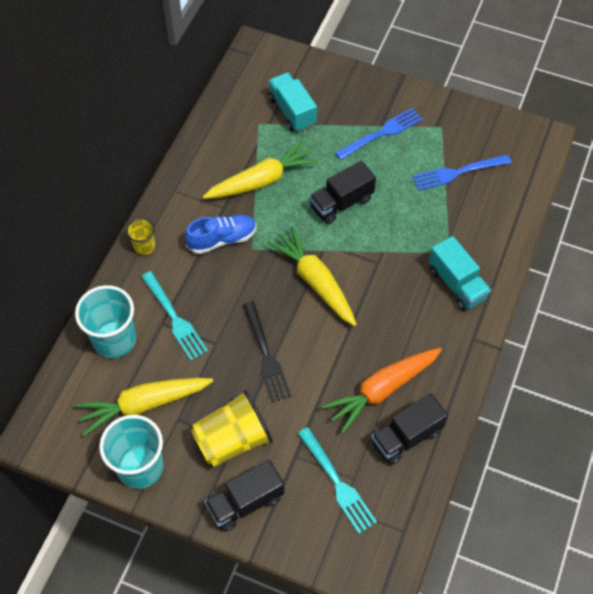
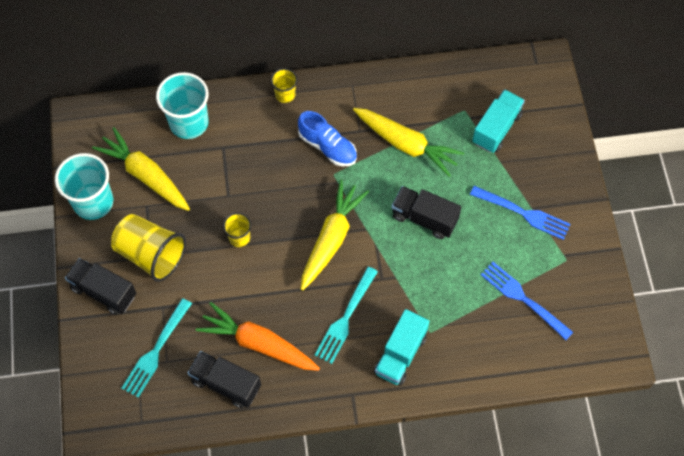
camera: 60 degrees right, 5 degrees up
(174, 318) = (233, 153): turquoise fork -> turquoise fork (346, 317)
(265, 354) = (239, 237): black fork -> yellow cup

